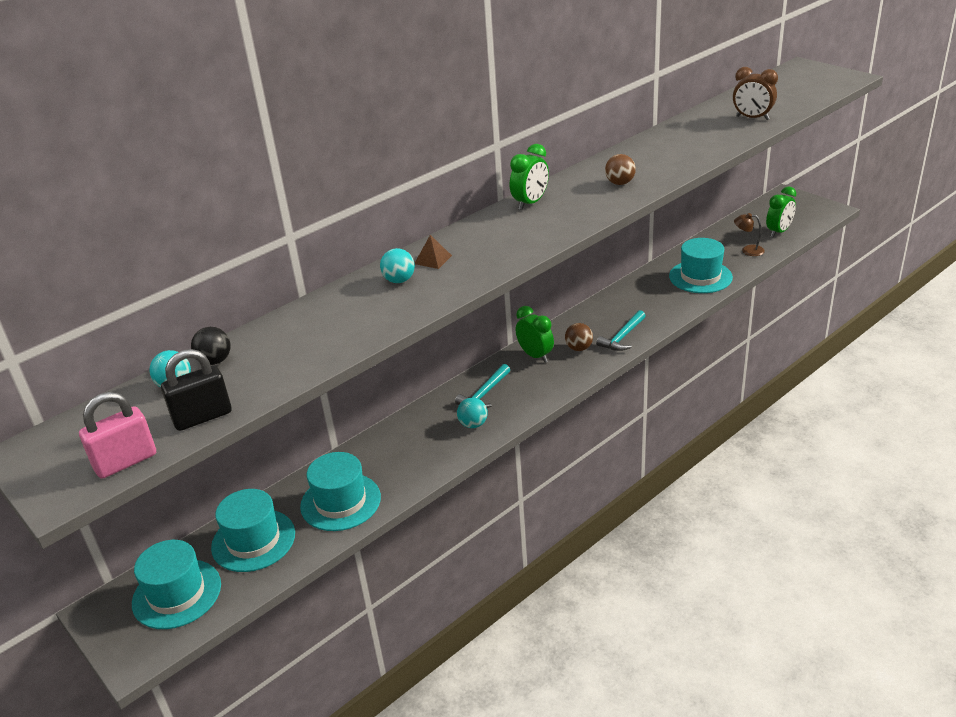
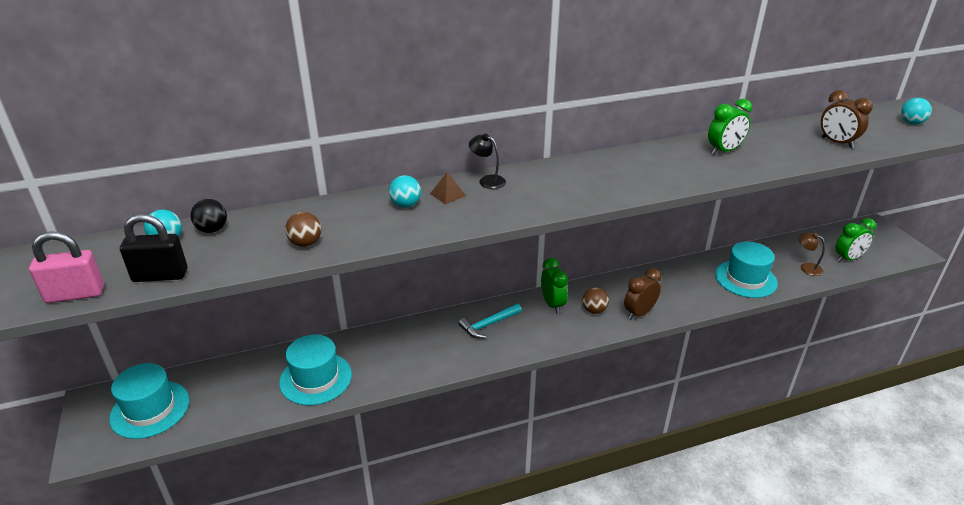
camera: 20 degrees right, 0 degrees up
(253, 540) = (232, 386): turquoise hat -> none
(461, 236) = (487, 180): none -> black lamp
(473, 424) = (462, 349): turquoise ball -> turquoise ball (911, 123)
(530, 203) = (569, 168): green clock -> green clock (724, 151)
(620, 183) = (663, 171): brown ball -> brown ball (305, 243)
(622, 337) = (639, 313): turquoise hammer -> brown clock

